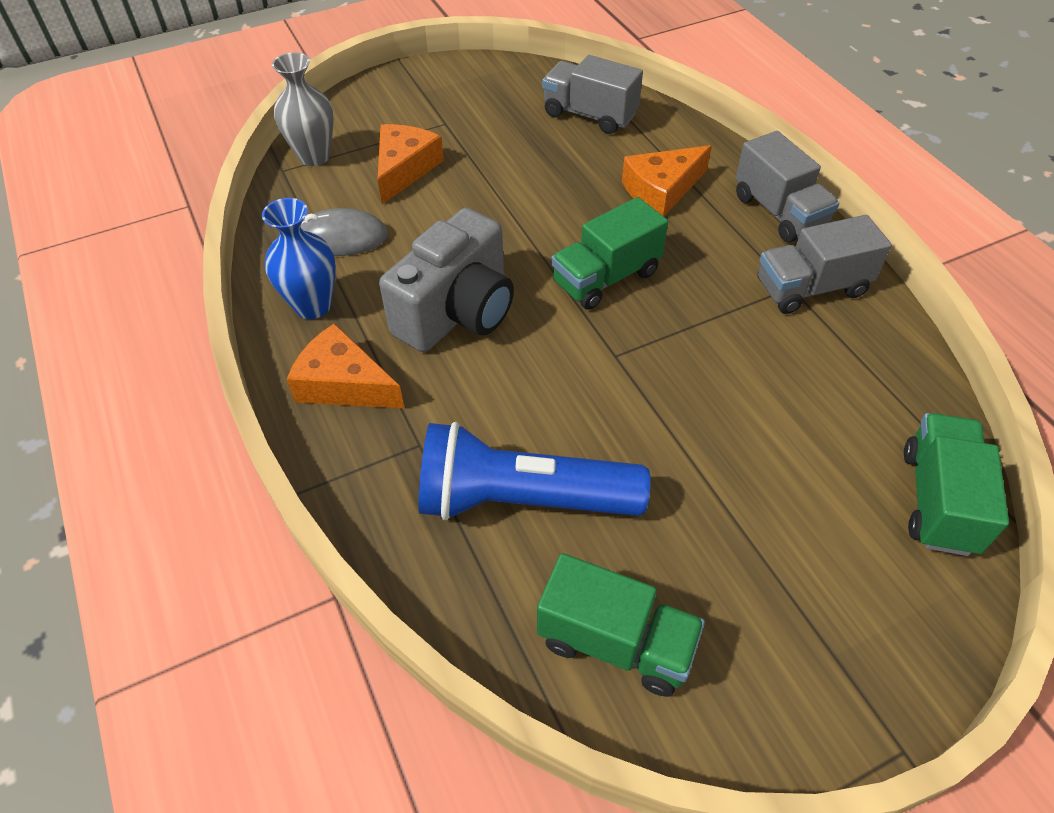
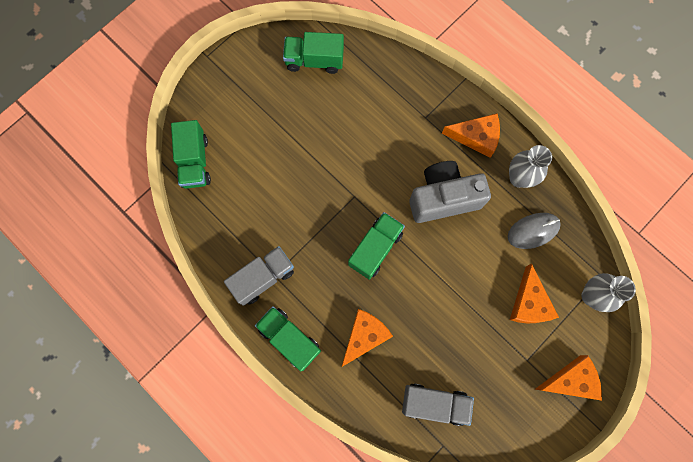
camera: 160 degrees right, 25 degrees up
(313, 306) = (519, 178): blue vase -> grey vase
(403, 97) = (571, 380): none -> orange cheese
(457, 312) = (443, 198): grey camera -> grey camera turned 60 degrees clockwise
(521, 499) = (370, 105): blue flashlight -> none
(779, 212) = (289, 339): grey truck -> green truck

